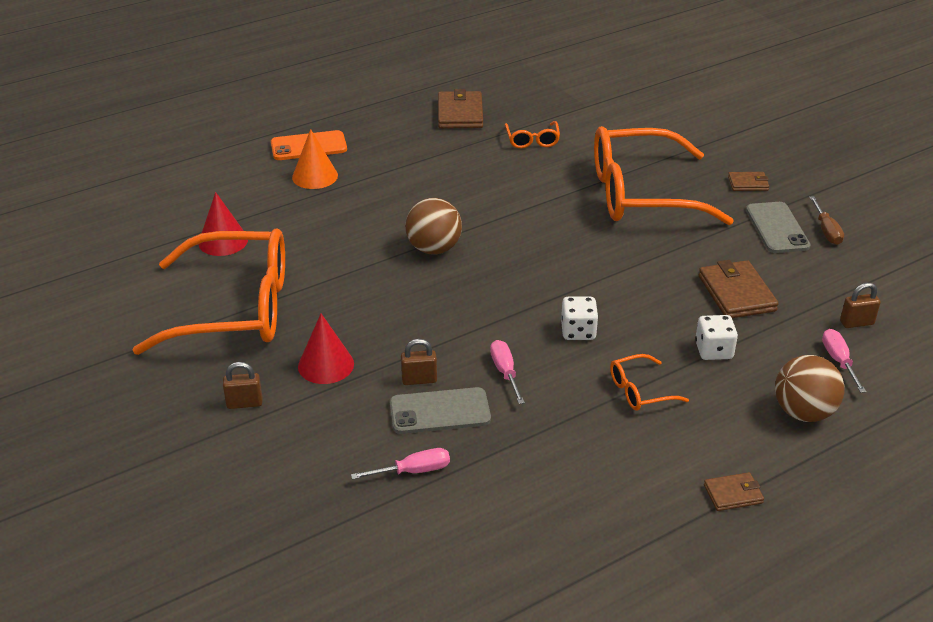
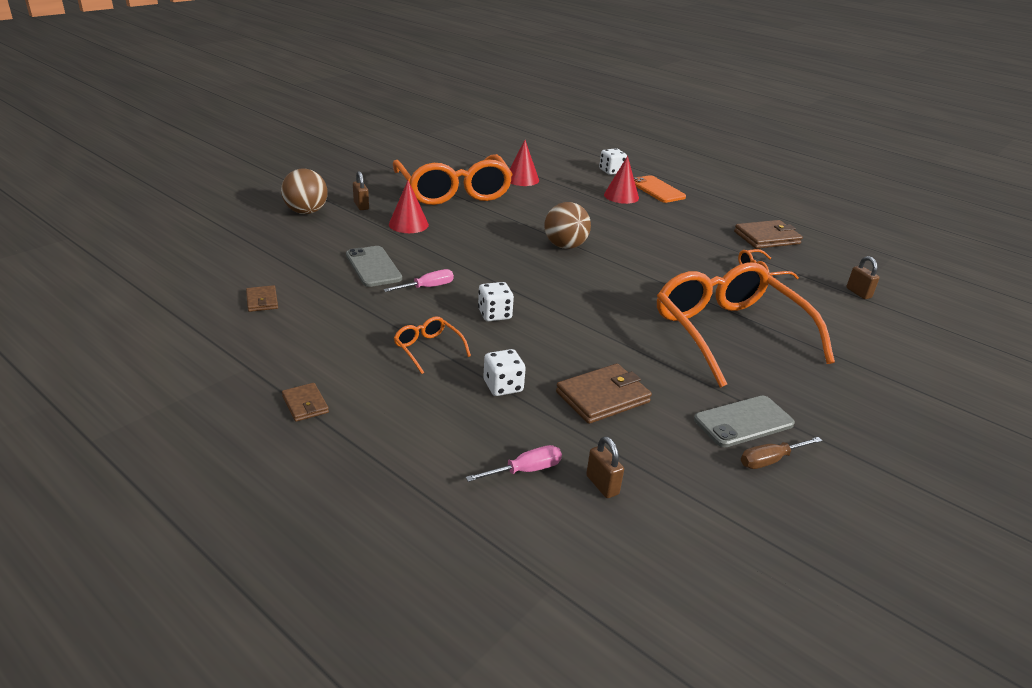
camera: 70 degrees right, 5 degrees down
(235, 164) = (611, 171): none -> white dice
(315, 176) = (621, 196): orange cone -> red cone
(414, 471) = (309, 264): pink screwdriver -> none
(419, 380) = (405, 256): brown padlock -> brown padlock (858, 293)
(748, 183) = (813, 399): brown wallet -> brown wallet (262, 301)
(803, 412) = (431, 445): brown ball -> brown ball (306, 212)

